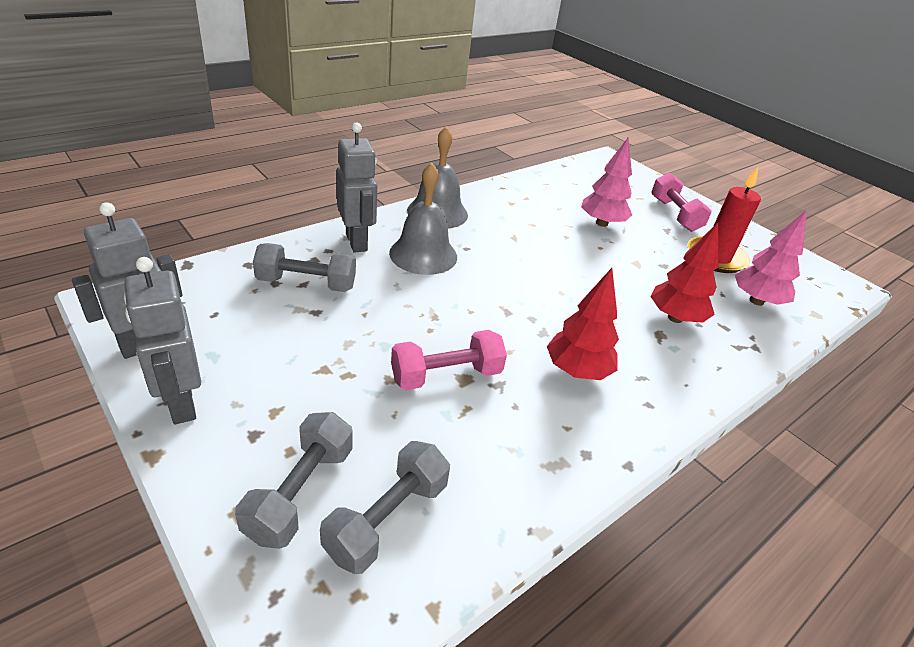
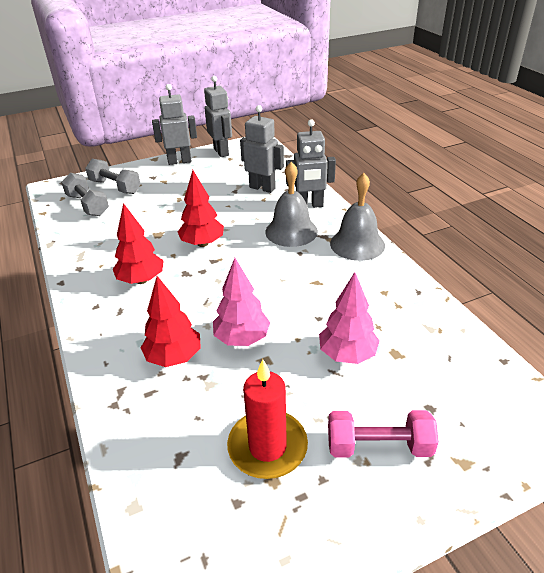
camera: 110 degrees right, 0 degrees up
(306, 284) = (262, 188): grey dumbbell -> grey robot
(446, 375) = (163, 228): pink dumbbell -> none
(474, 326) = (202, 243): none -> red tree
(756, 301) = (176, 447): pink tree -> pink tree (242, 339)

